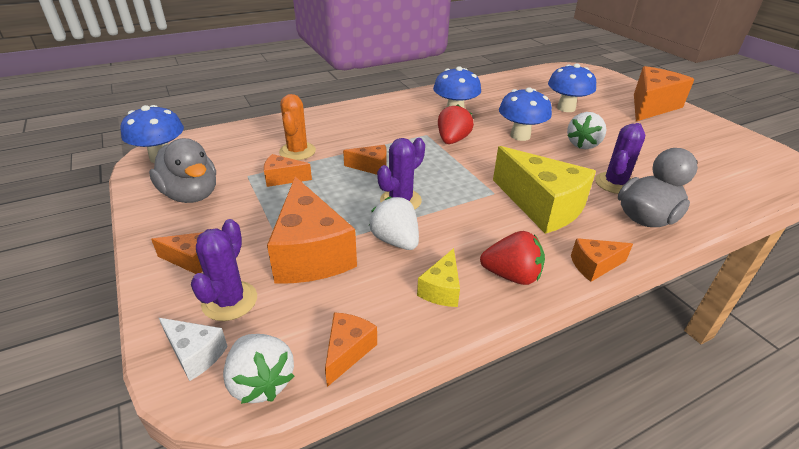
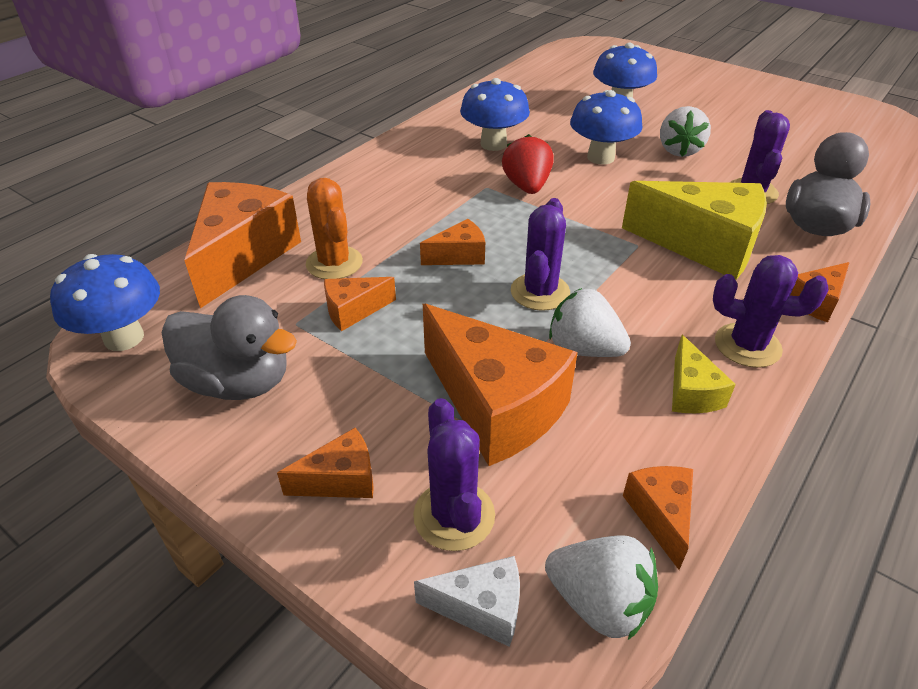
camera: 25 degrees left, 5 degrees up
(511, 276) = (747, 345): red strawberry -> purple cactus
(651, 106) = (707, 80): orange cheese -> orange cheese (243, 256)

